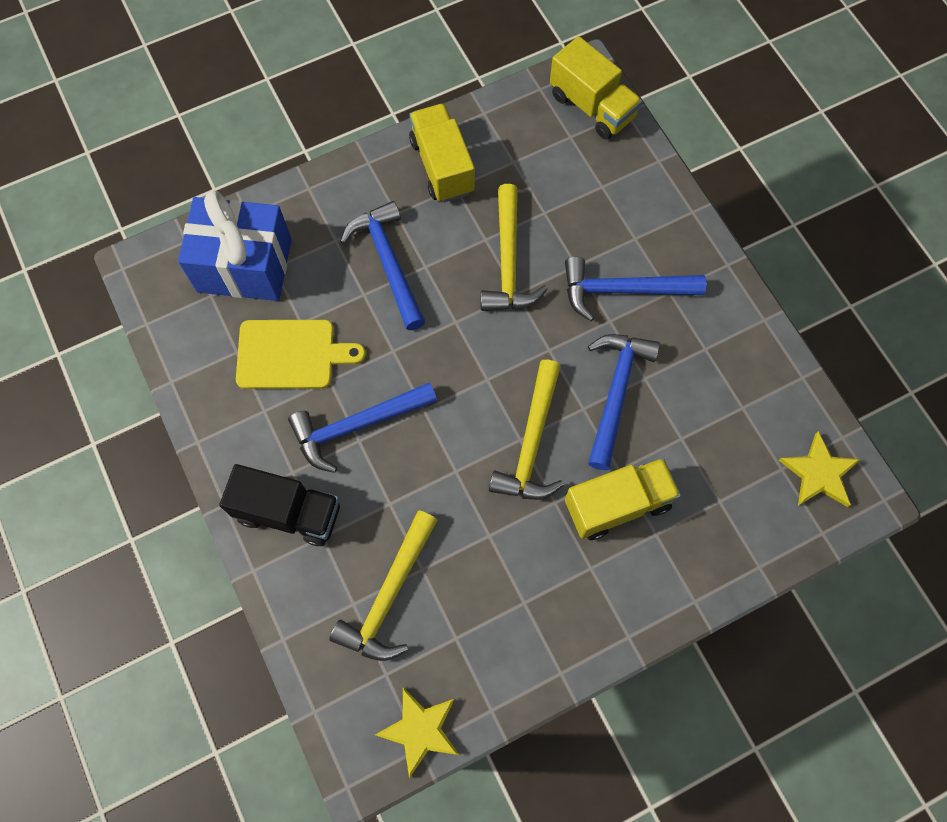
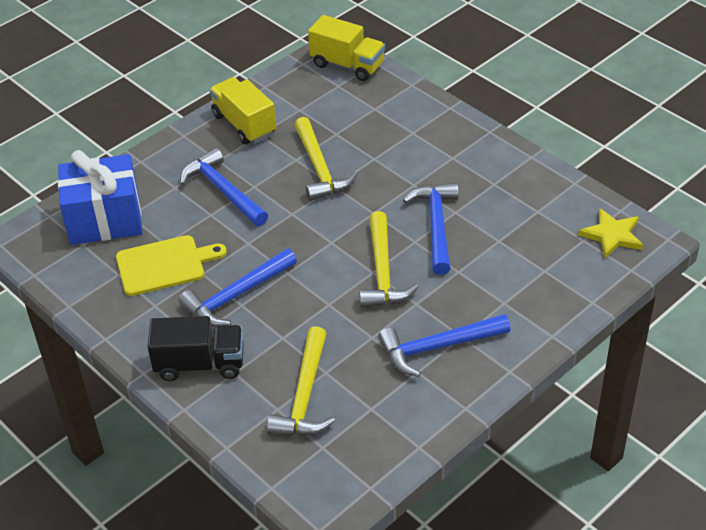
camera: 15 degrees left, 25 degrees down
(420, 730) = (365, 475): yellow star -> none
(617, 504) = (466, 292): yellow truck -> none
(622, 290) = (416, 164): blue hammer -> blue hammer (437, 347)

